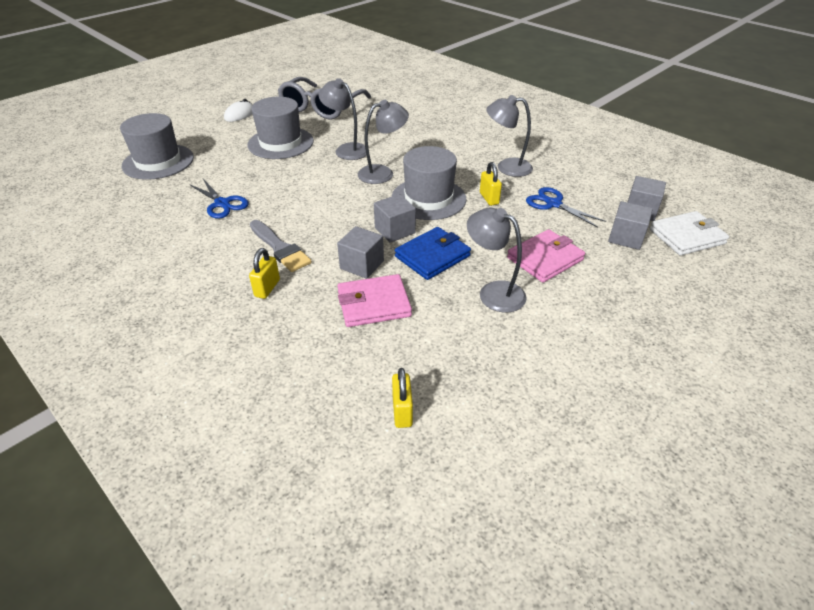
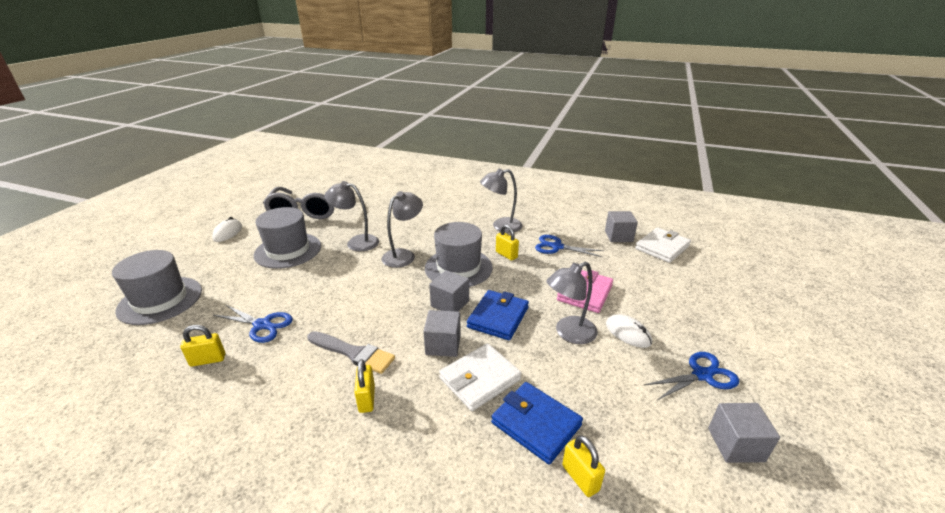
camera: 25 degrees left, 10 degrees down
(167, 220) = (208, 360): none -> yellow padlock
(374, 304) = (480, 379): pink wallet -> white wallet
(396, 357) = (536, 424): none -> blue wallet
(493, 292) = (569, 333): grey lamp -> grey lamp turned 45 degrees counterclockwise
(559, 311) = (628, 333): none -> white mouse
(607, 375) = (702, 375): none -> blue scissors
(626, 238) = (625, 259): grey cube -> grey cube (735, 444)

